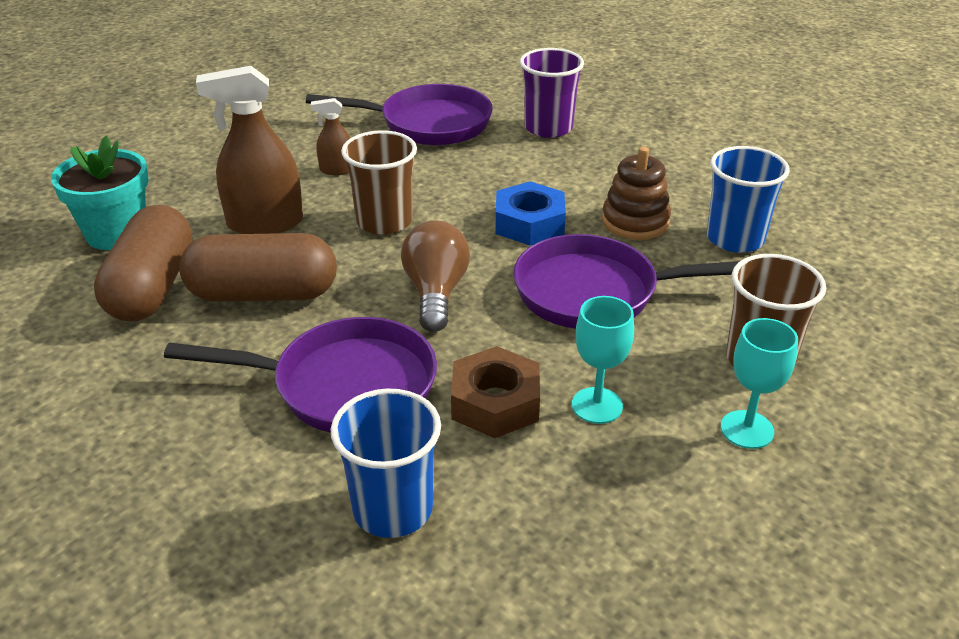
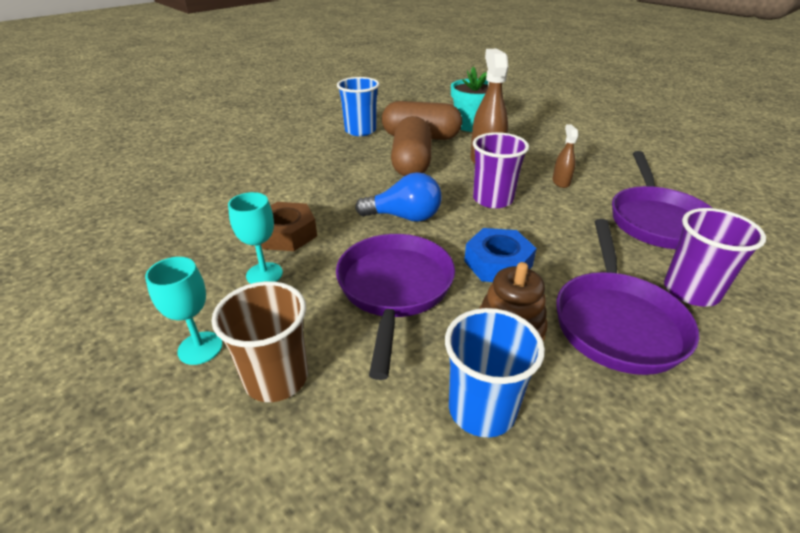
camera: 95 degrees right, 0 degrees up
(344, 386) = (322, 187): purple pan -> purple pan (616, 322)
(384, 221) = (493, 199): brown cup -> purple cup
(392, 509) = (224, 200): blue cup -> blue cup (360, 130)
(435, 293) = (404, 217): brown light bulb -> blue light bulb

